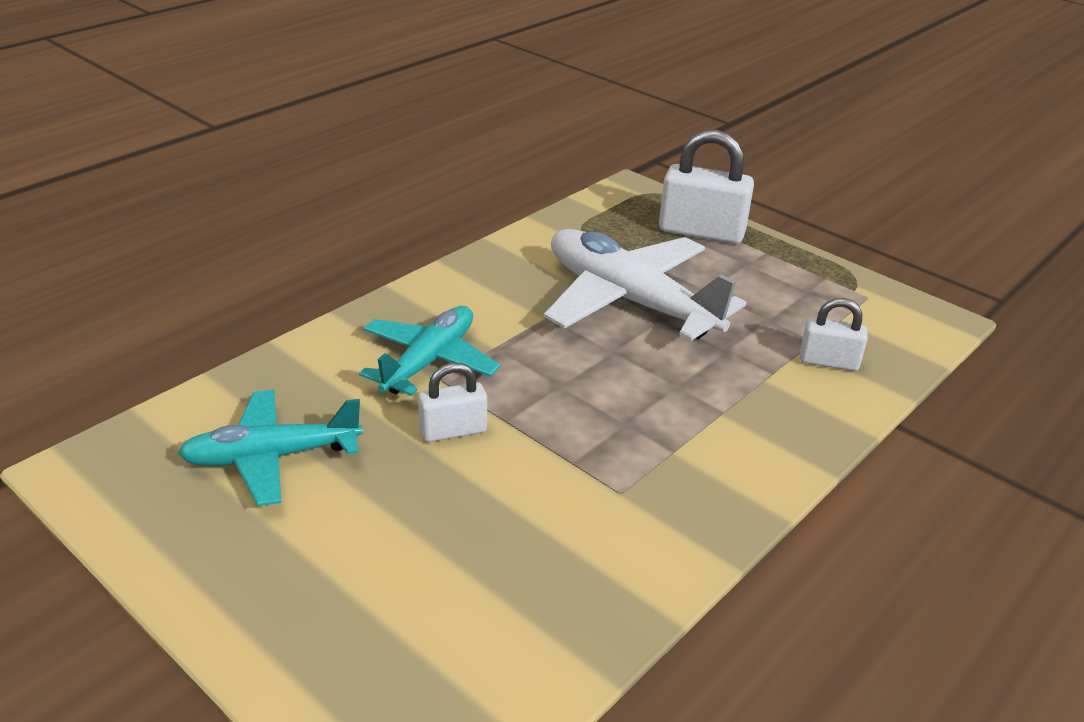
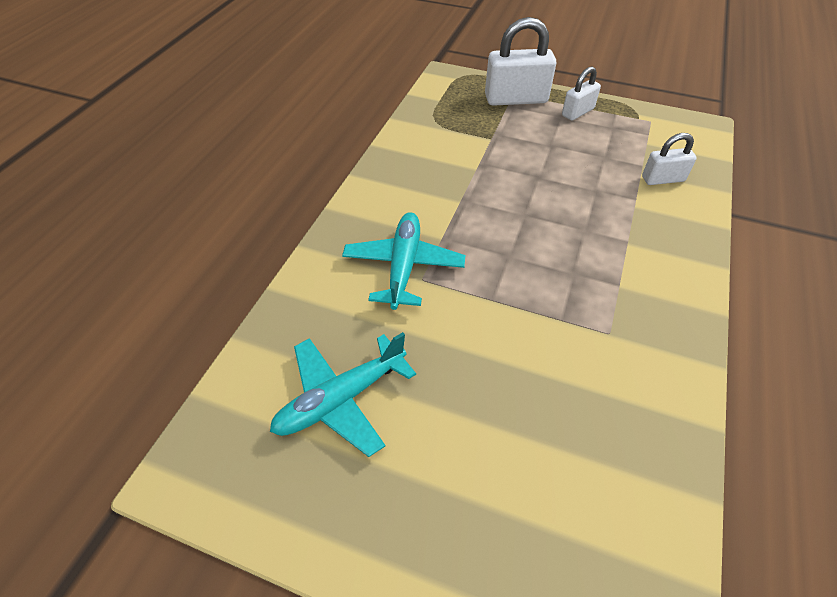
camera: 20 degrees left, 15 degrees up
(453, 431) = (462, 323): white padlock -> white padlock (577, 112)
(629, 301) = (507, 169): white plane -> none

